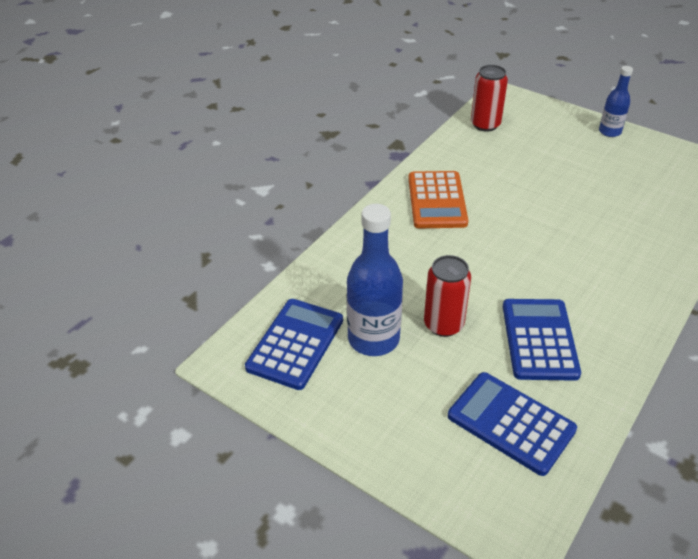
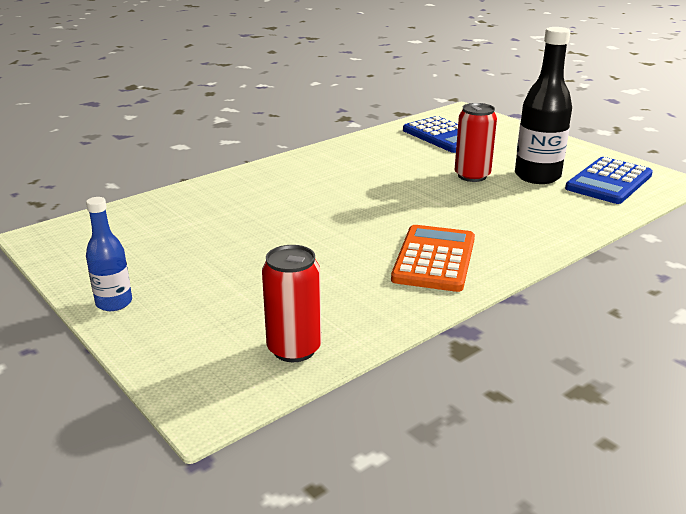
camera: 165 degrees left, 15 degrees down
(373, 339) = (537, 176): blue bottle -> black bottle
(539, 339) = (395, 161): blue calculator -> none

